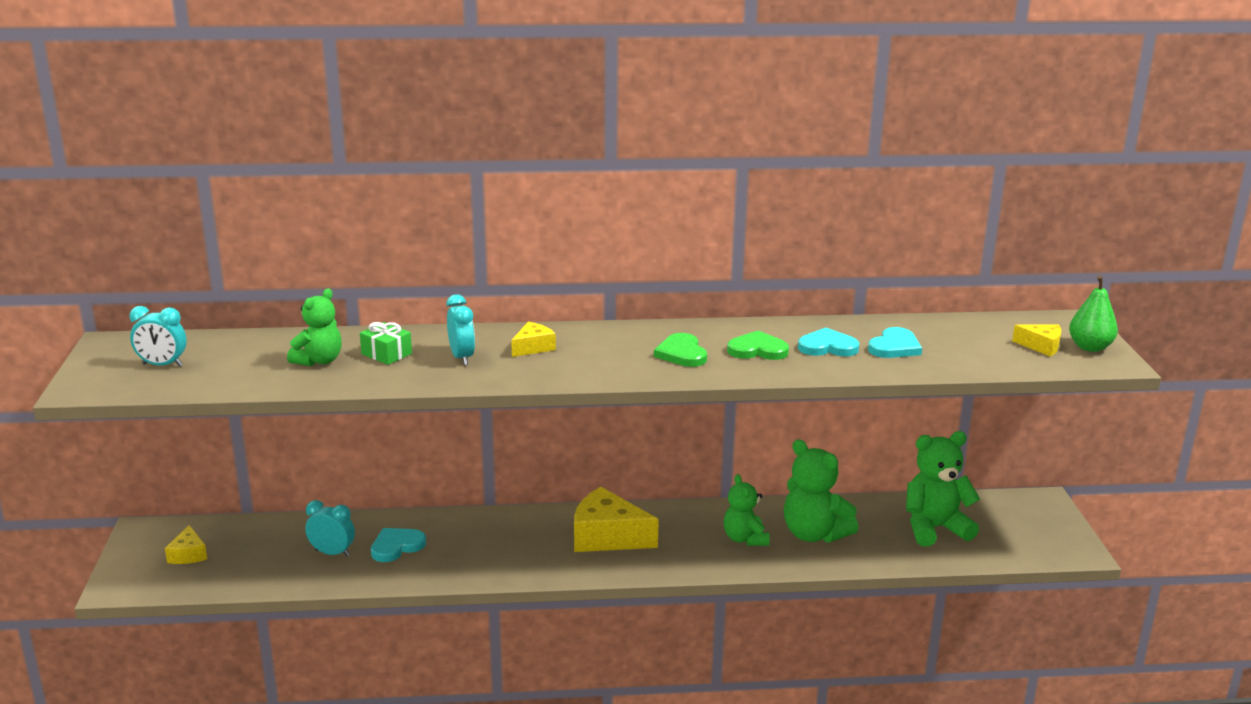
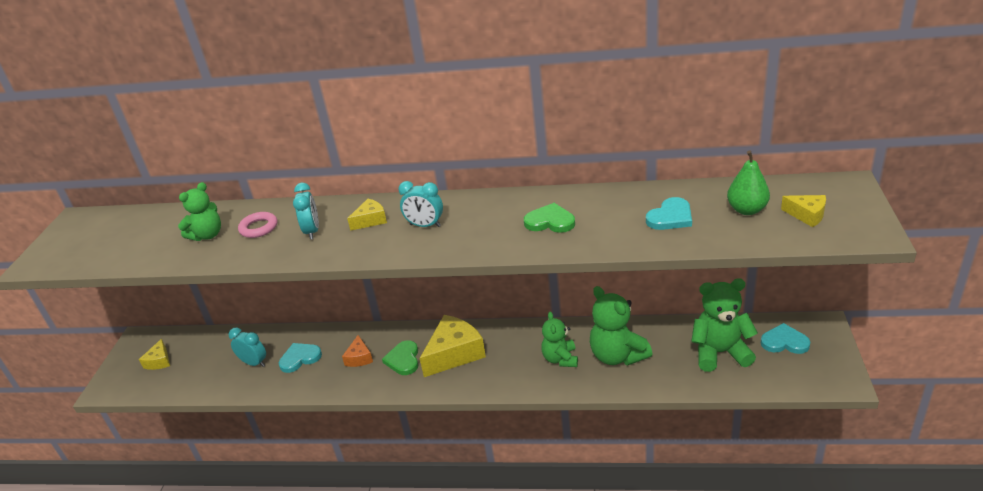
camera: 15 degrees right, 10 degrees up
(162, 365) = (99, 240): turquoise clock -> turquoise clock (425, 225)
(386, 354) = (259, 228): green gift -> pink ring
(480, 544) = (359, 358): none -> orange cheese
(607, 537) = (454, 353): yellow cheese -> yellow cheese turned 105 degrees clockwise
(682, 353) = (485, 226): green heart -> green heart (403, 359)
(827, 347) = (611, 217): turquoise heart -> turquoise heart (784, 342)
(1090, 347) = (854, 216): green pear -> green pear (747, 210)

